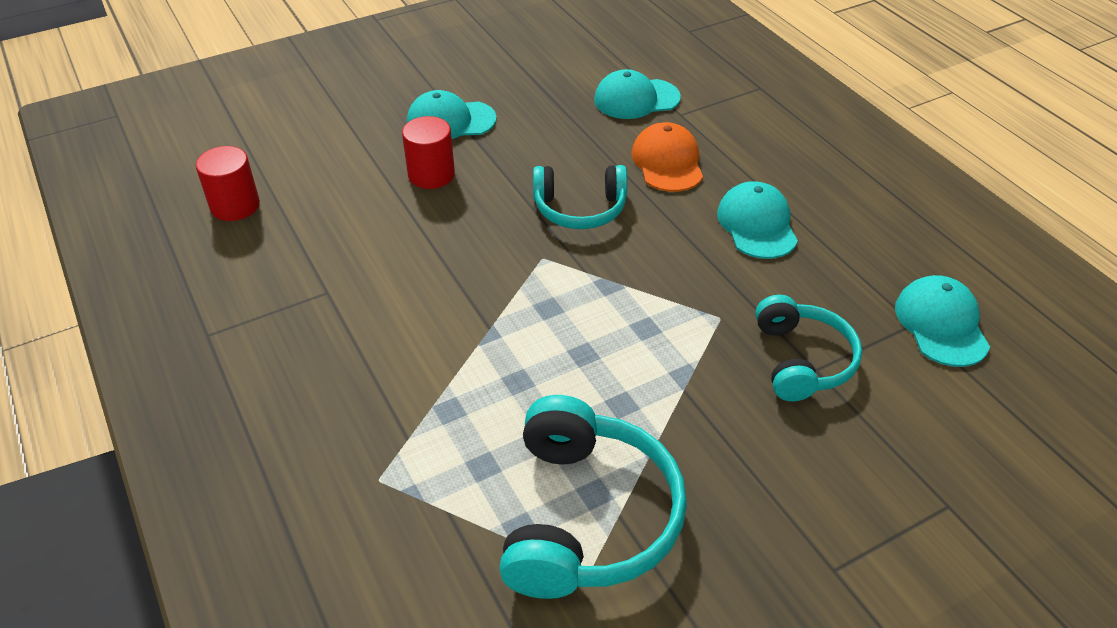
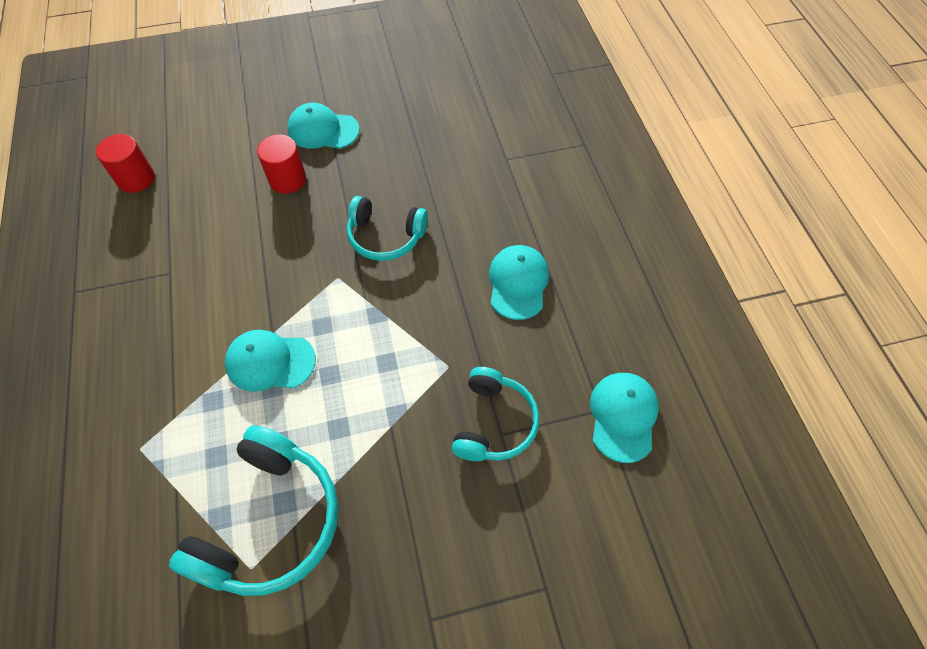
camera: 15 degrees right, 15 degrees up
(636, 99) = (477, 136): turquoise cap -> turquoise cap (270, 362)
(667, 162) = (474, 205): orange cap -> none

